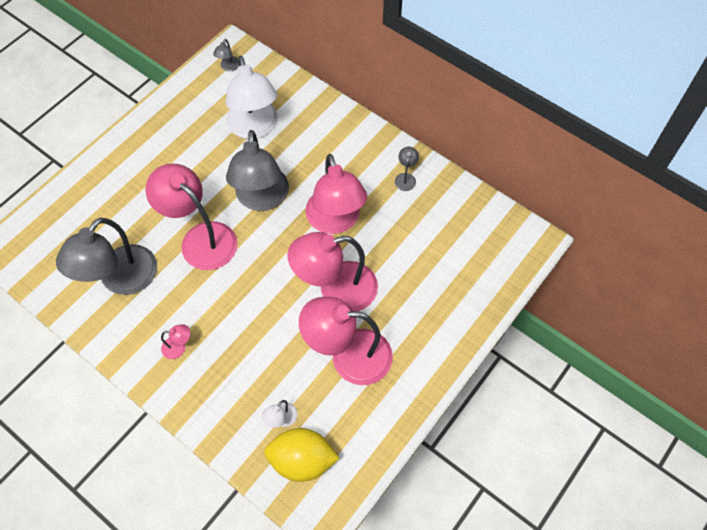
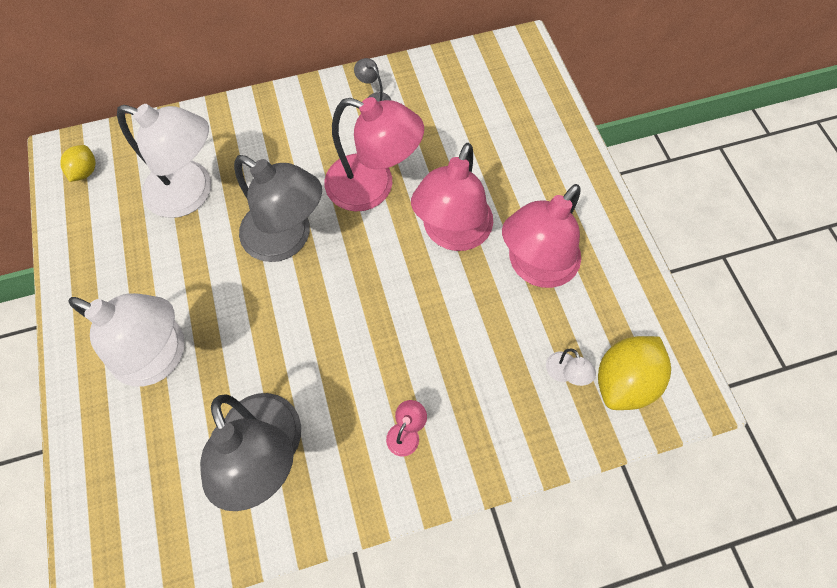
camera: 55 degrees left, 5 degrees up
(142, 188) = (161, 356): none -> white lamp
(201, 238) = (284, 329): pink lamp -> none
(228, 67) = (86, 171): grey lamp -> yellow lemon

